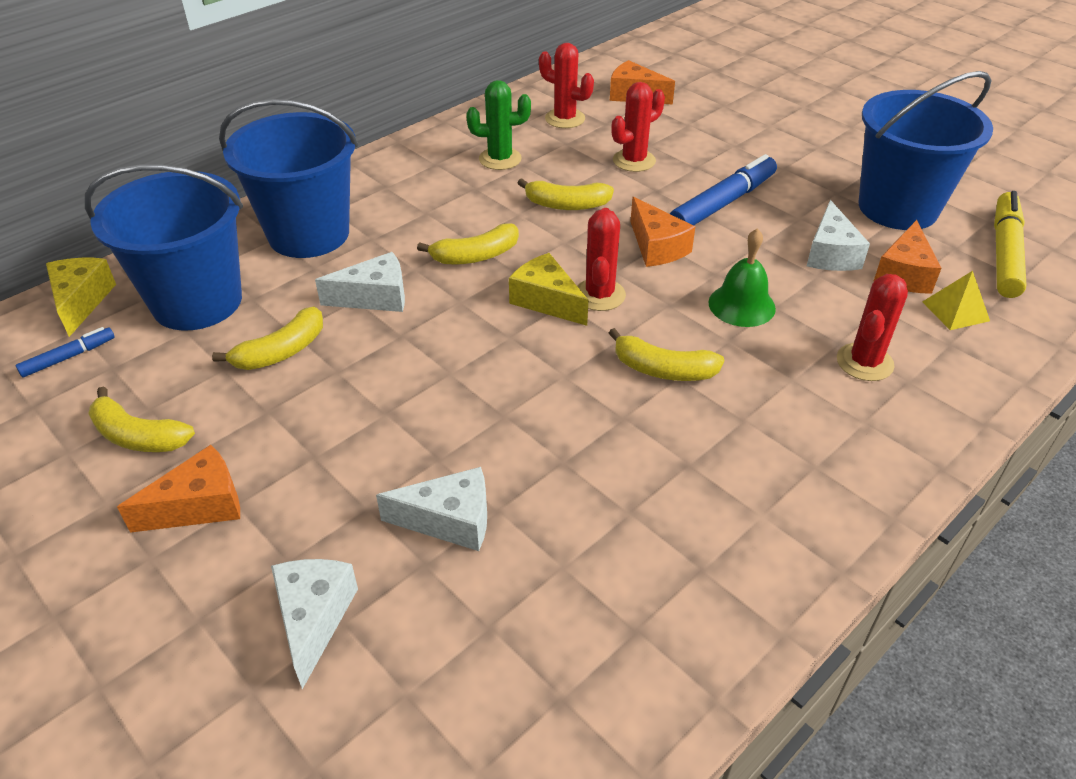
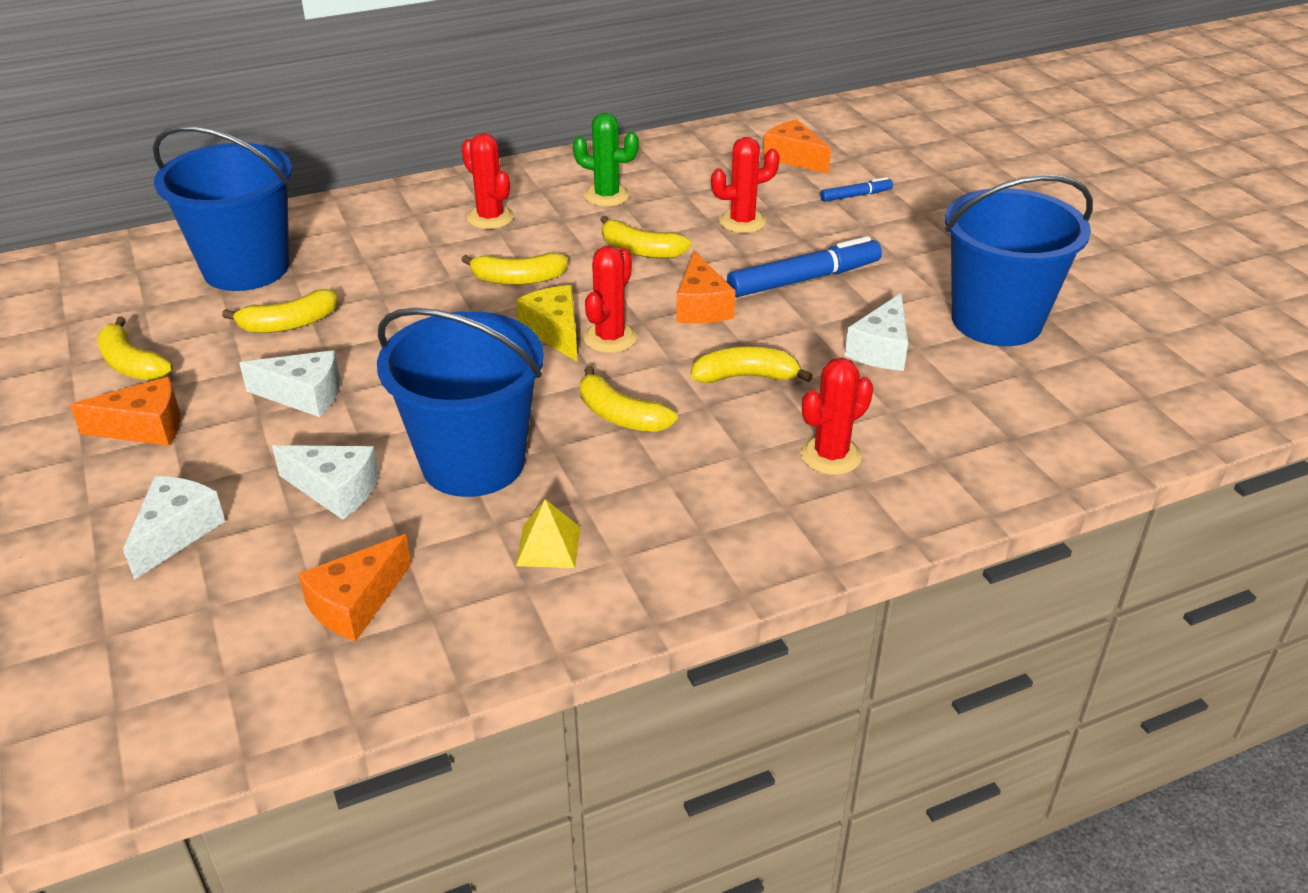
camera: 20 degrees right, 5 degrees down
(68, 357) = (116, 291): blue marker -> blue marker (856, 195)
(81, 301) = (154, 248): yellow cheese -> none
(309, 234) = (379, 230): blue bucket -> blue bucket (473, 462)
(375, 297) = (400, 296): white cheese -> white cheese (304, 395)
(565, 119) = (702, 169): red cactus -> red cactus (490, 218)
(741, 305) = (745, 377): green bell -> yellow banana
(904, 273) = (946, 384): orange cheese -> orange cheese (356, 603)
(955, 311) = (973, 431): yellow pyramid -> yellow pyramid (548, 546)
(1004, 253) = (1082, 388): yellow marker -> none

